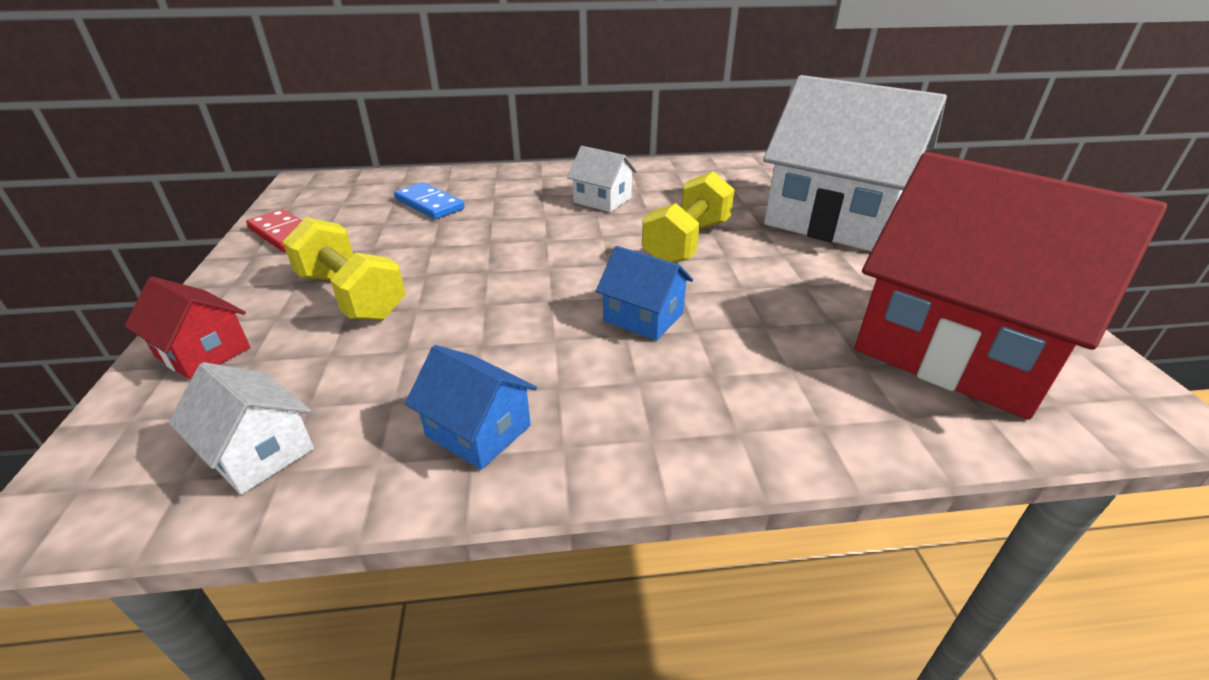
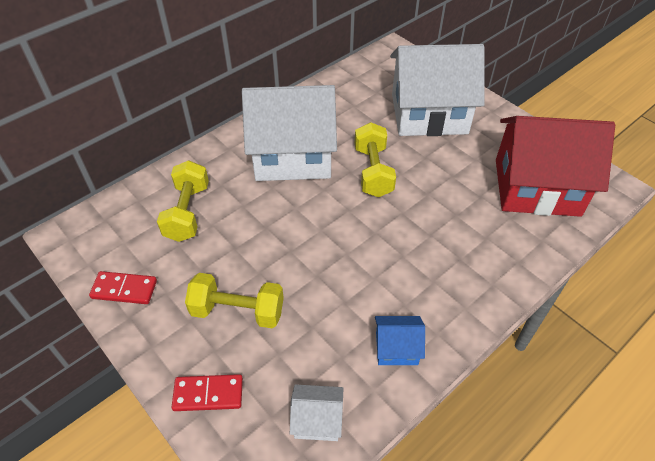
camera: 35 degrees left, 15 degrees up
(203, 352) = (208, 394): red house -> red domino
(429, 204) = (187, 212): blue domino -> yellow dumbbell
(602, 200) = (292, 155): white house -> white house, size x2.37
(643, 317) = (401, 240): blue house -> none

